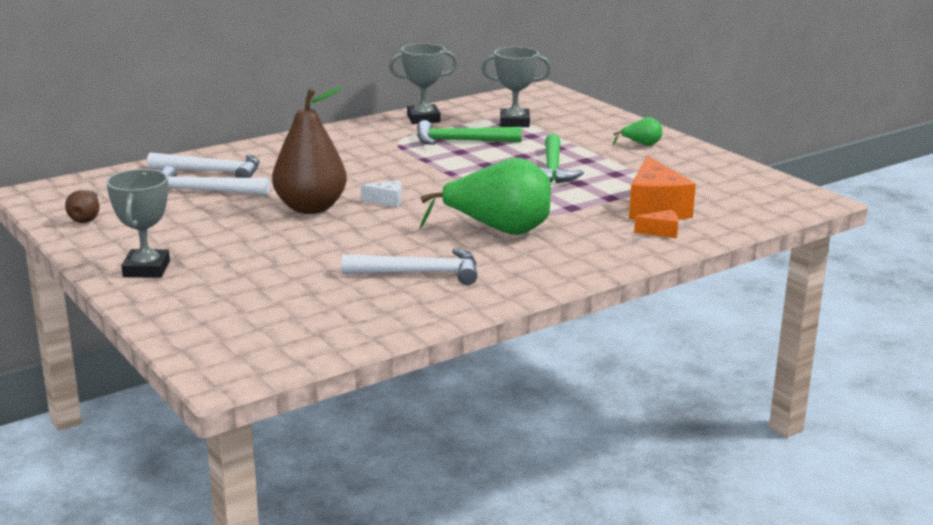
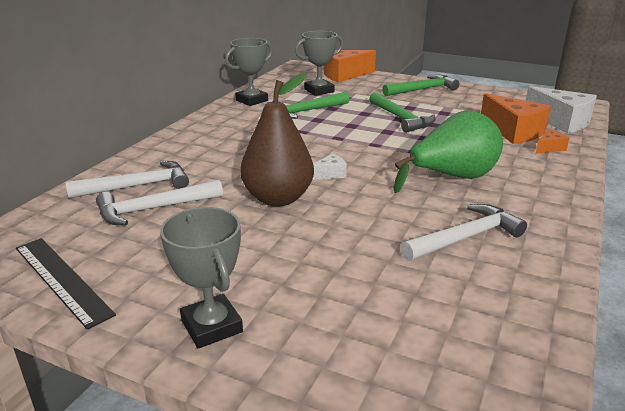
camera: 30 degrees left, 5 degrees up
(86, 219) = (62, 279): brown pear -> black ruler
(576, 110) = (344, 75): none -> orange cheese
(641, 144) = (422, 89): green pear -> green hammer
(739, 212) = (561, 122): none -> white cheese

